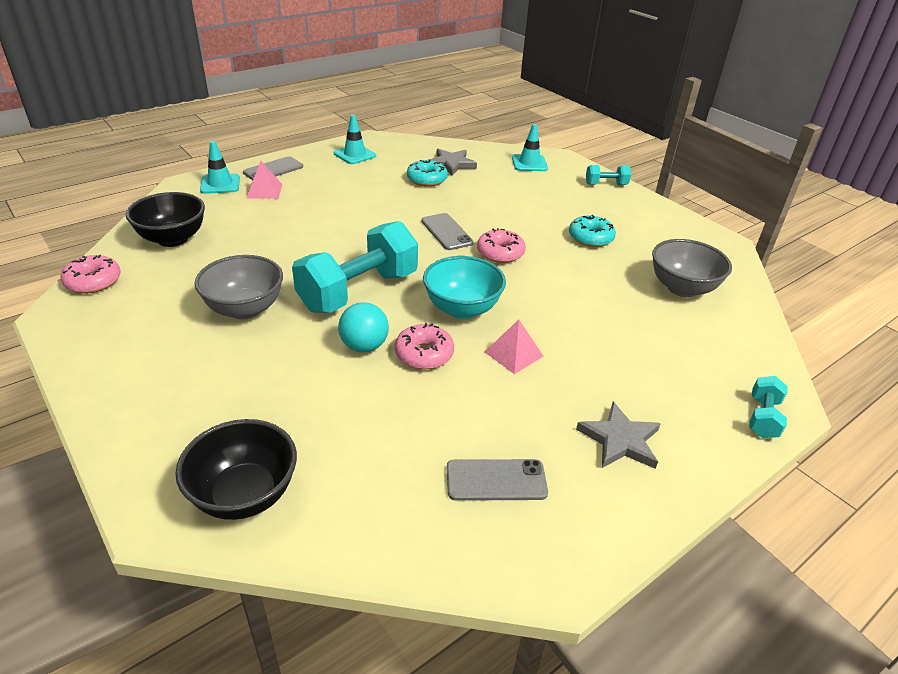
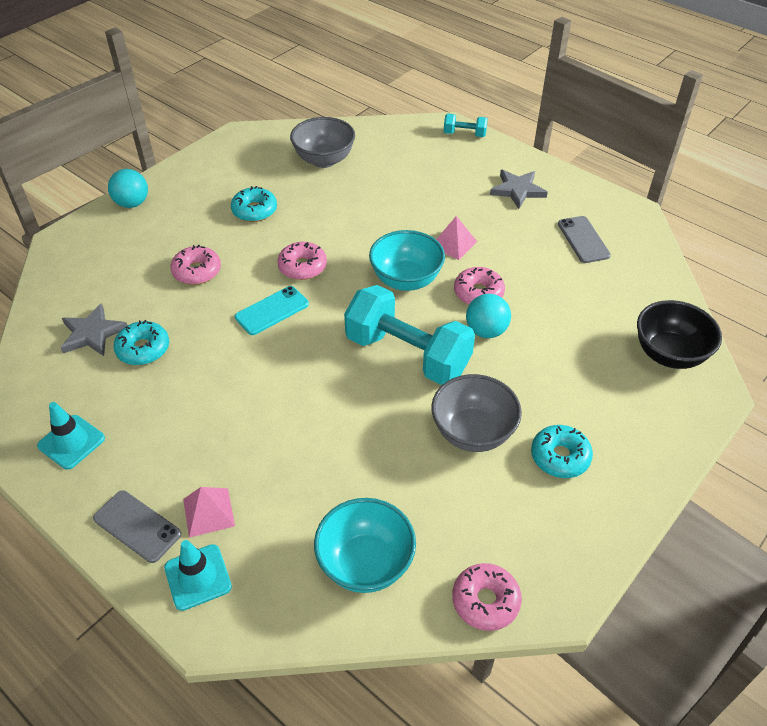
camera: 100 degrees left, 10 degrees up
(173, 239) = (365, 563): black bowl -> turquoise bowl
(178, 354) = (560, 457): none -> turquoise donut
(446, 232) = (272, 311): grey phone -> turquoise phone
(508, 204) = (197, 271): none -> pink donut
(529, 163) = (82, 264): turquoise traffic cone -> none
(606, 184) = (132, 203): turquoise dumbbell -> turquoise ball

